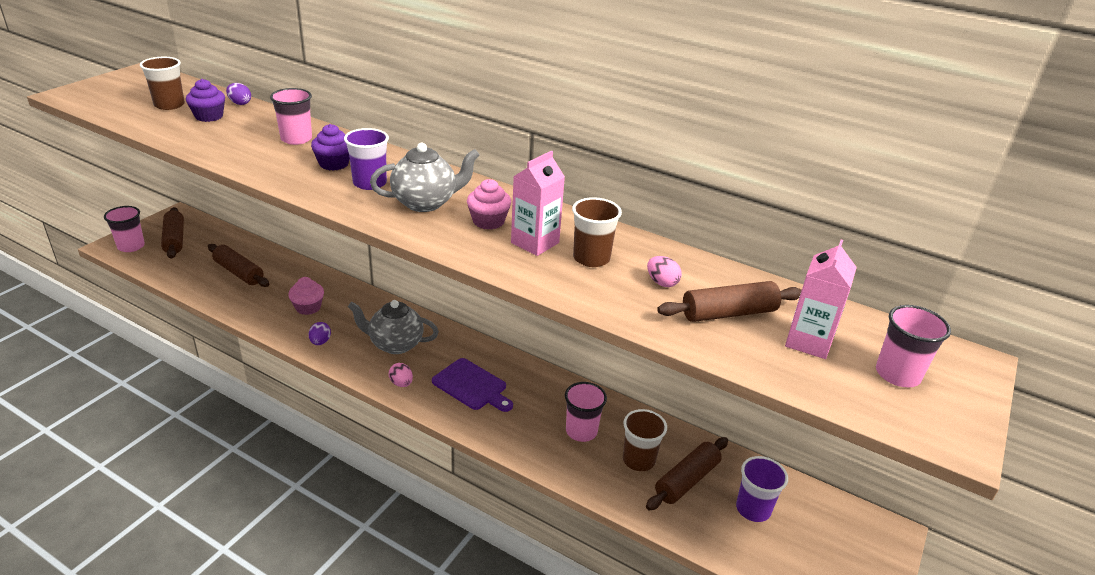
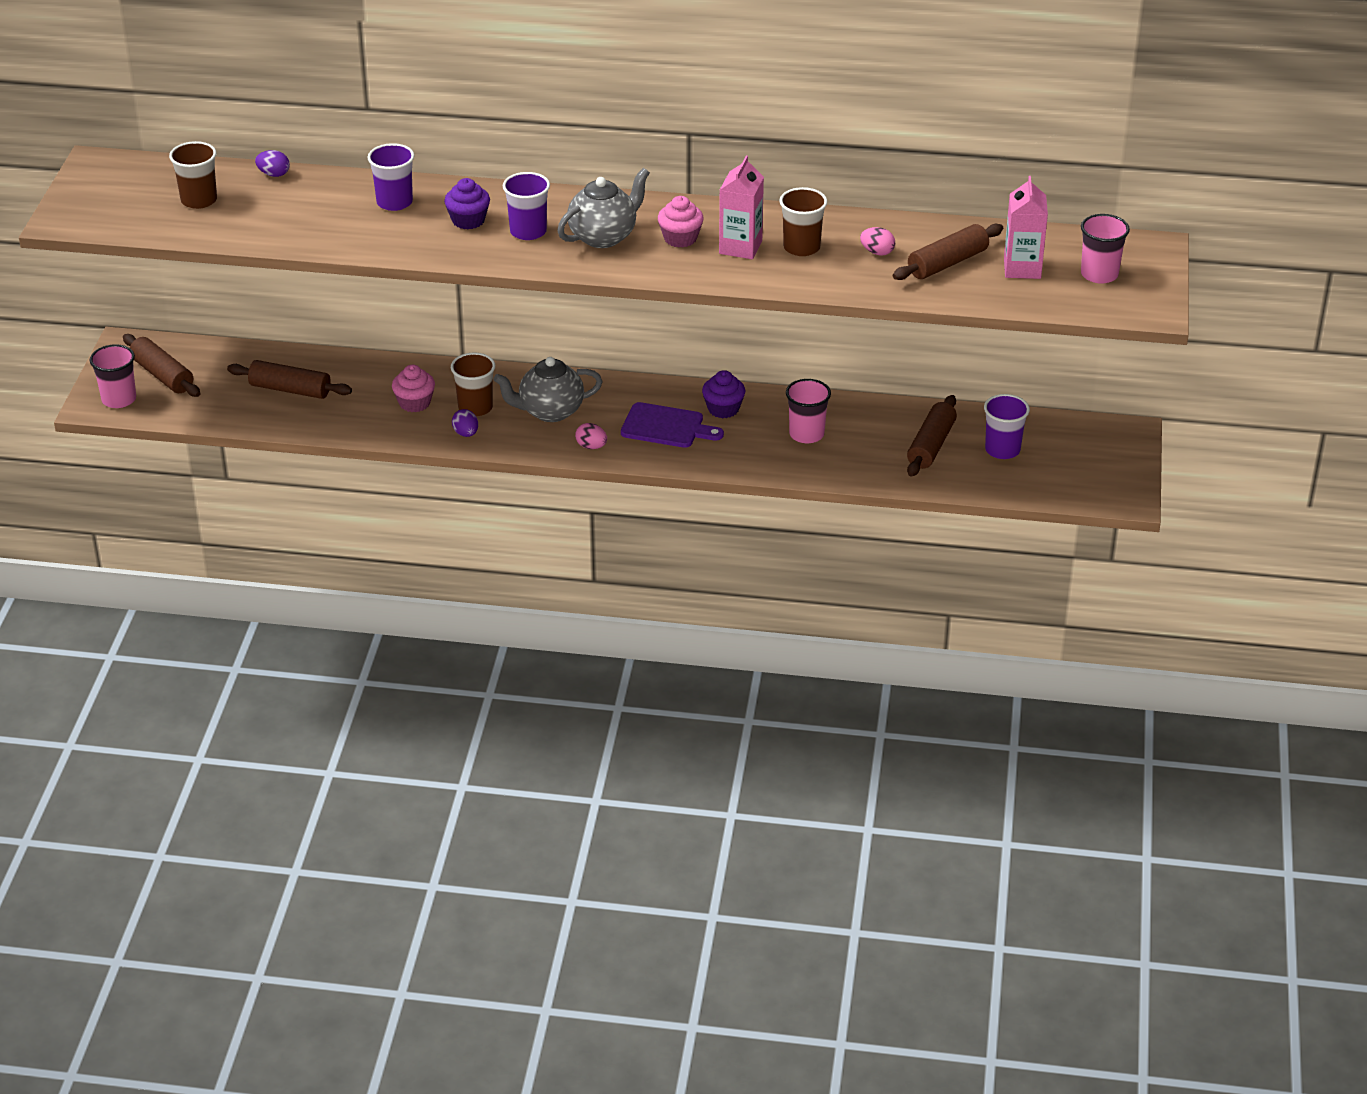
camera: 20 degrees left, 5 degrees up
(209, 116) = (264, 202): purple cupcake -> purple cupcake (723, 409)
(296, 139) = (394, 202): pink cup -> purple cup
(638, 460) = (877, 442): brown cup -> brown cup (475, 407)

